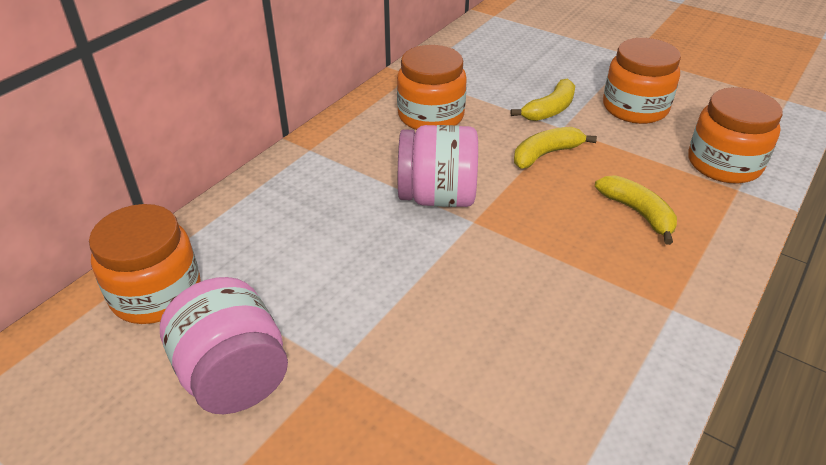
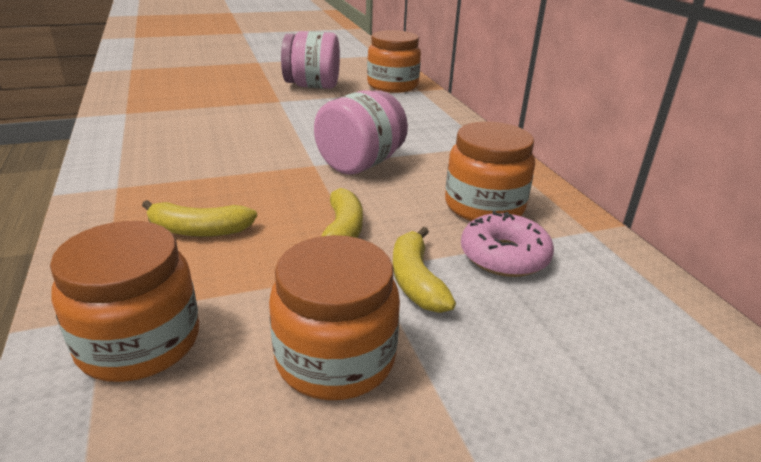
camera: 125 degrees right, 10 degrees down
(483, 92) = (504, 256): none -> pink donut

